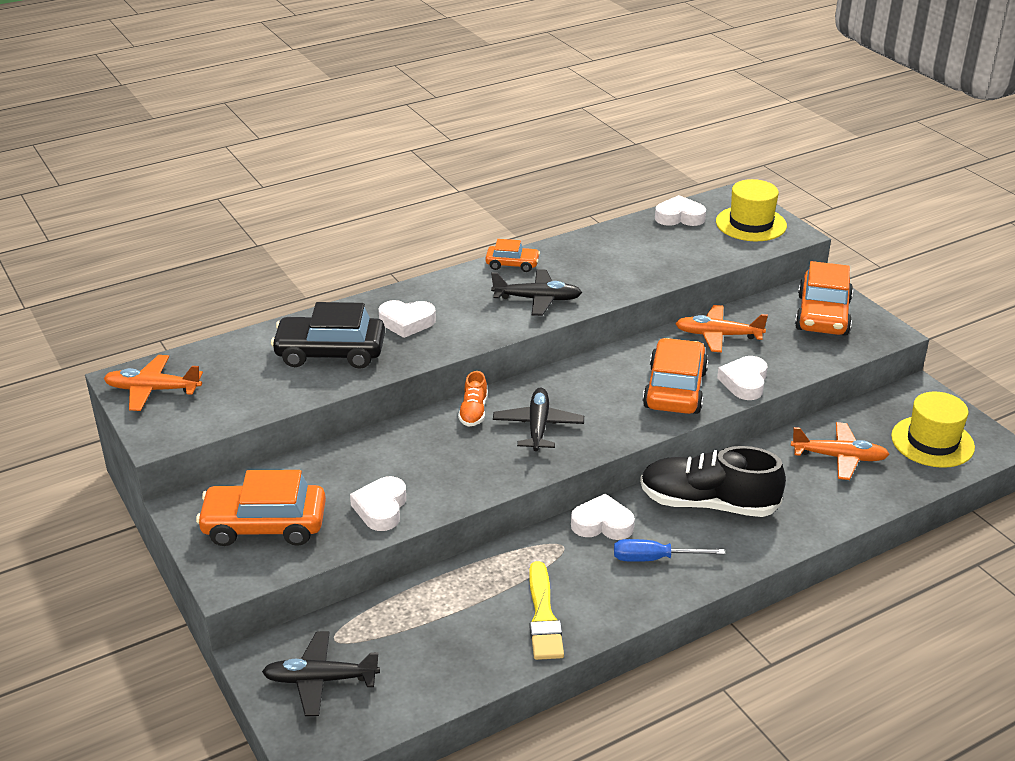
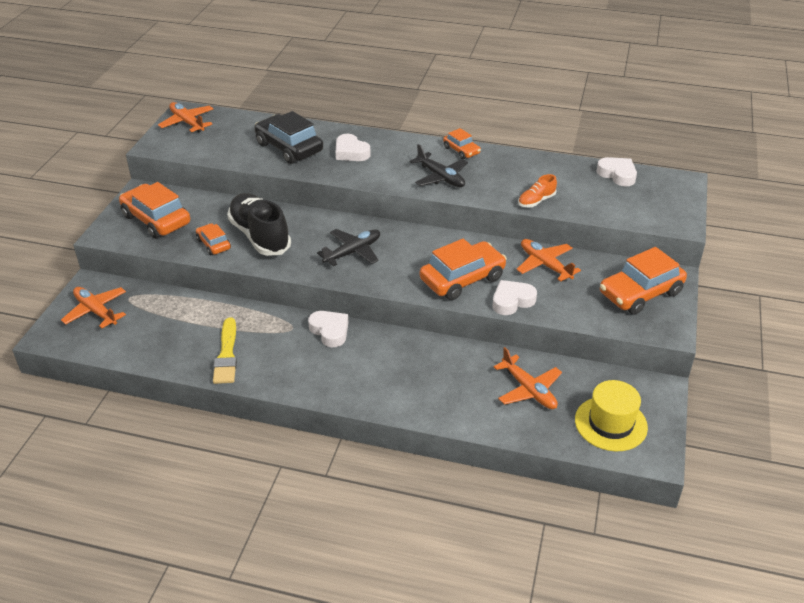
camera: 45 degrees right, 5 degrees up
(320, 680) = (96, 311): black plane -> orange plane
(381, 508) = (213, 244): white heart -> orange car
(473, 412) = (334, 224): orange shoe -> orange shoe (536, 201)
(543, 616) = (226, 355): yellow brush -> yellow brush turned 45 degrees counterclockwise
(654, 559) = (325, 367): blue screwdriver -> none
(708, 504) = (403, 360): black shoe -> black shoe (260, 236)
(751, 224) = (661, 203): yellow hat -> none

